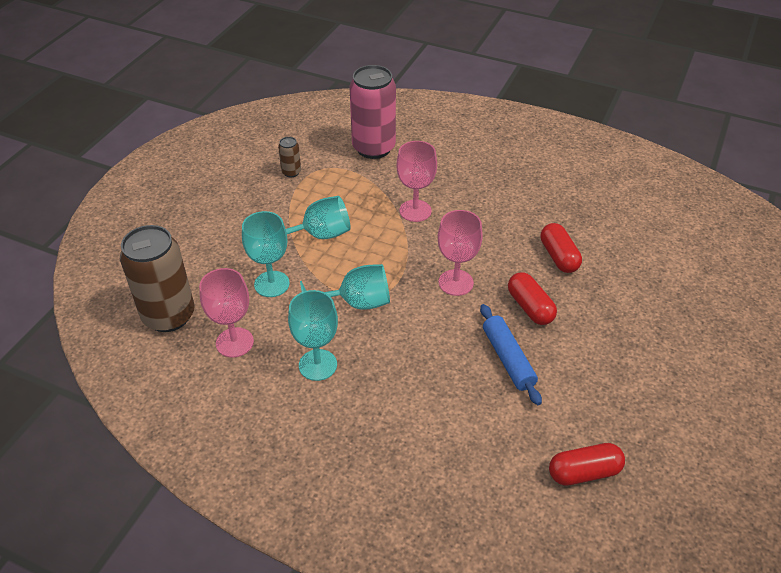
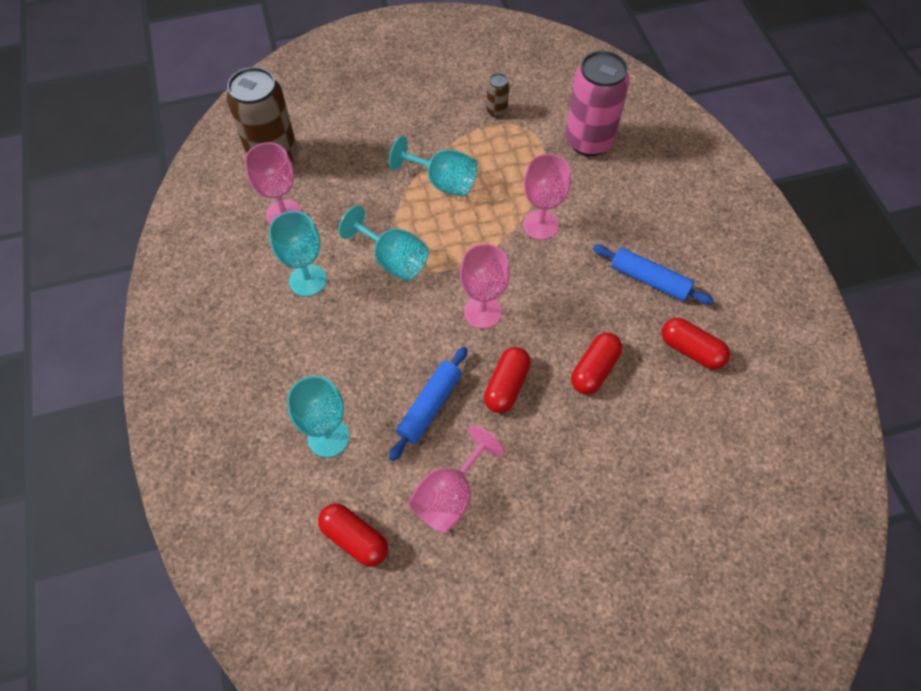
camera: 50 degrees right, 15 degrees up
(271, 284) = (361, 192): turquoise goblet -> turquoise goblet (328, 437)
(515, 190) = (649, 280): none -> blue rolling pin
(586, 205) = (691, 350): none -> red capsule
(593, 392) = (450, 495): none -> pink goblet

